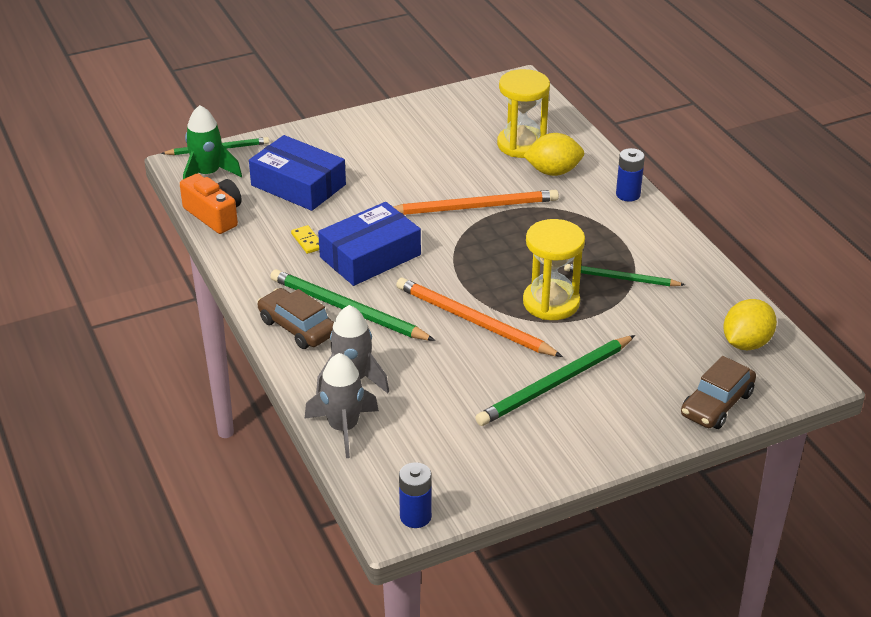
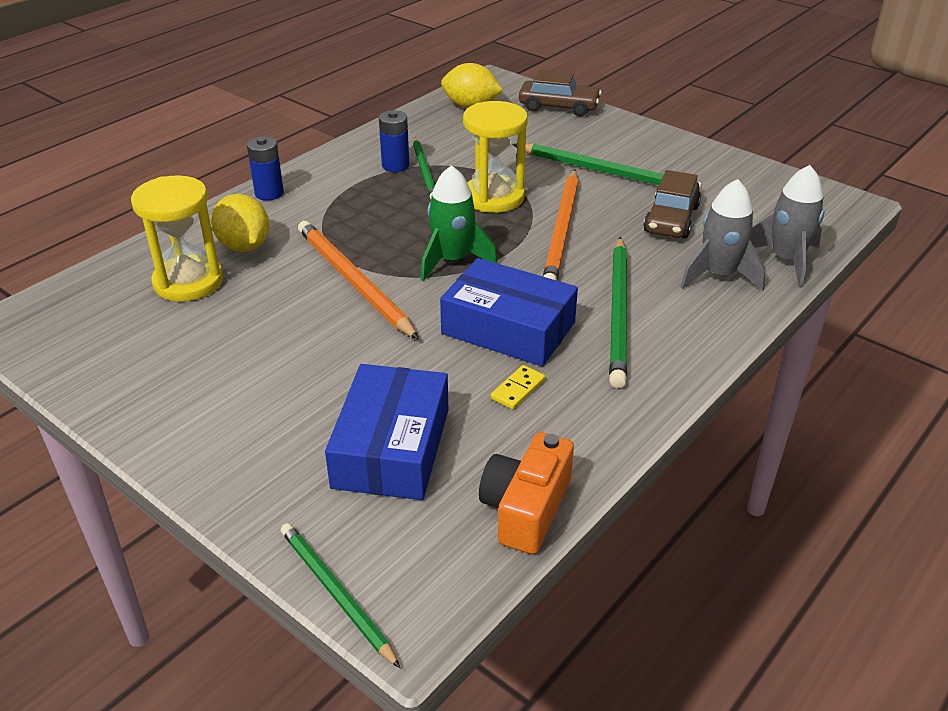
camera: 115 degrees left, 0 degrees up
(208, 174) = (421, 570): green rocket -> green rocket (452, 260)
(297, 327) = (682, 338): brown car -> brown car (671, 219)
(415, 516) = (832, 197): blue battery -> blue battery (395, 165)

